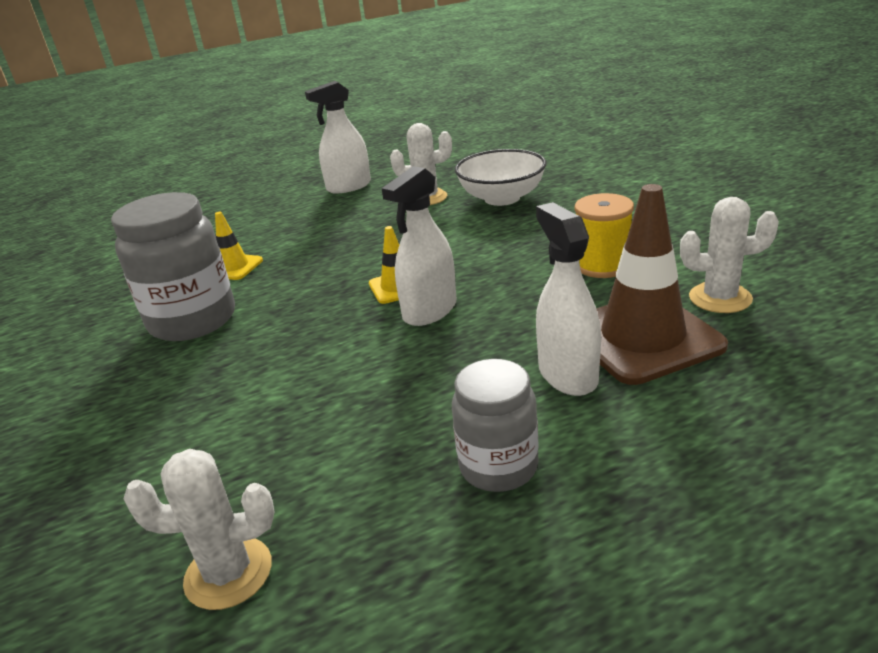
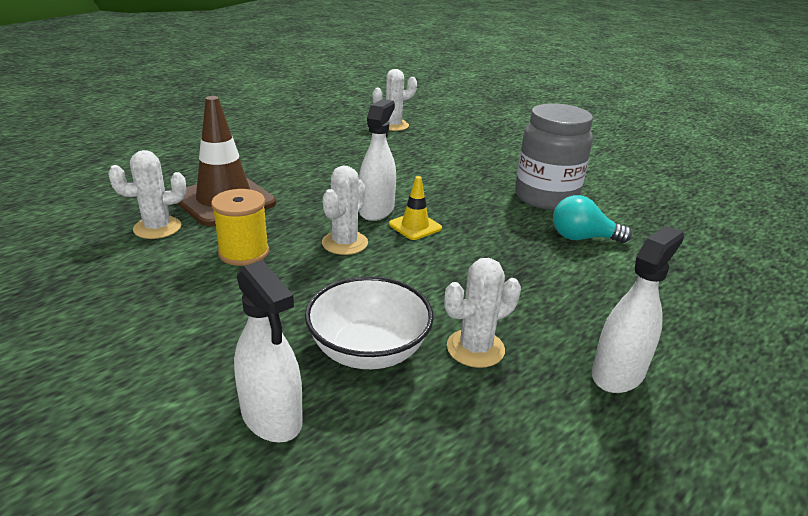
camera: 155 degrees right, 0 degrees up
(234, 267) = (582, 238): yellow traffic cone -> turquoise light bulb
(488, 271) = (345, 243): none -> white cactus
(498, 466) = (303, 150): grey jar -> none
(567, 375) = (273, 181): white spray bottle -> white spray bottle (271, 417)

